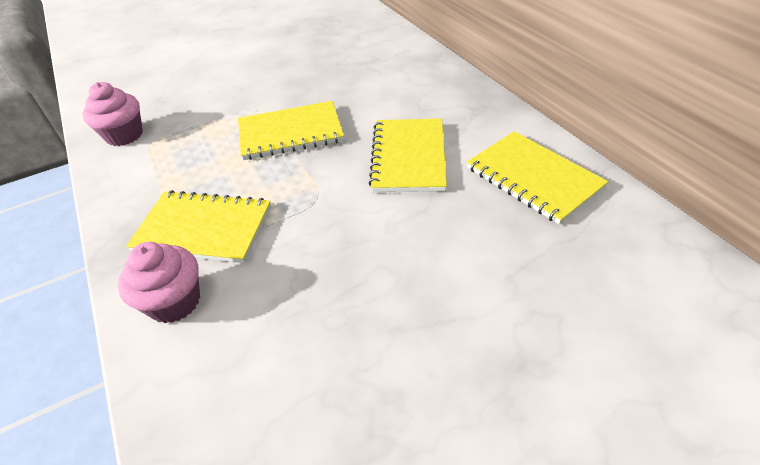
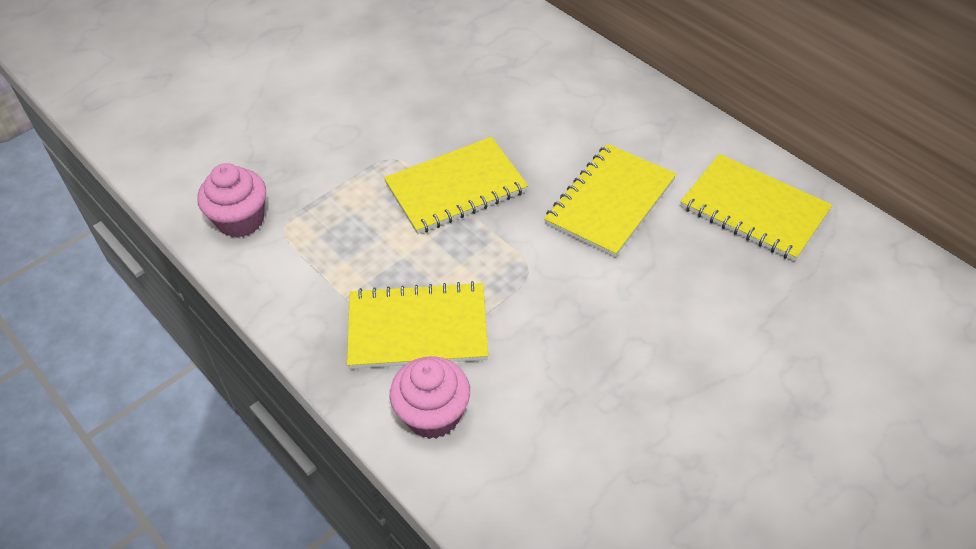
camera: 15 degrees left, 5 degrees up
(408, 157) = (610, 202): yellow notebook -> yellow notebook turned 45 degrees clockwise

